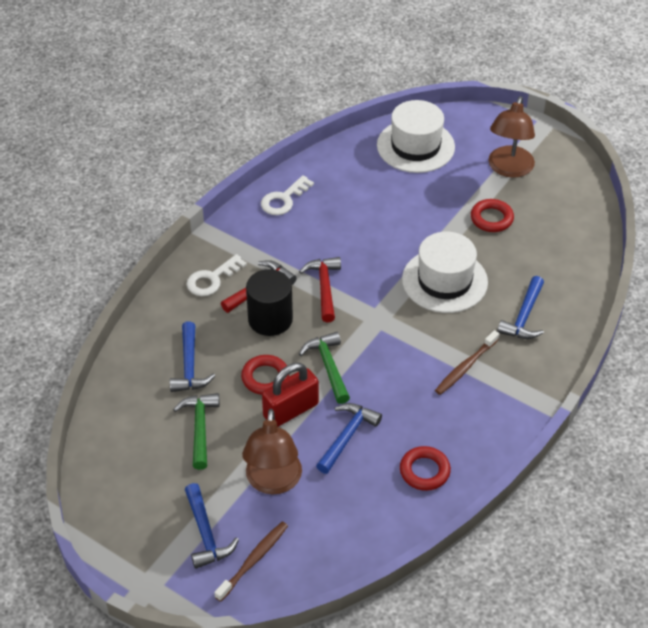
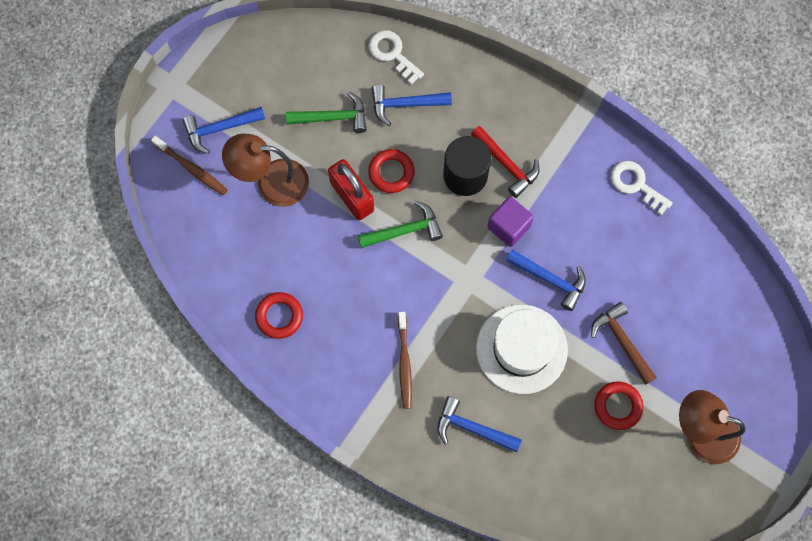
camera: 90 degrees right, 25 degrees up
(212, 279) = (517, 118): white key -> white key (392, 54)
(324, 288) = (508, 226): red hammer -> purple cube
(347, 436) = (320, 247): blue hammer -> blue hammer (550, 279)
(415, 146) = (733, 328): white hat -> none
(432, 214) = (622, 341): none -> brown hammer
(465, 367) = (404, 363): brown toothbrush -> brown toothbrush turned 135 degrees counterclockwise

